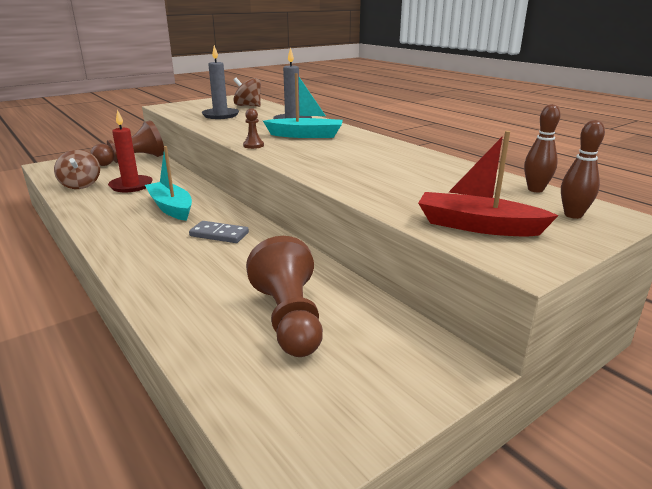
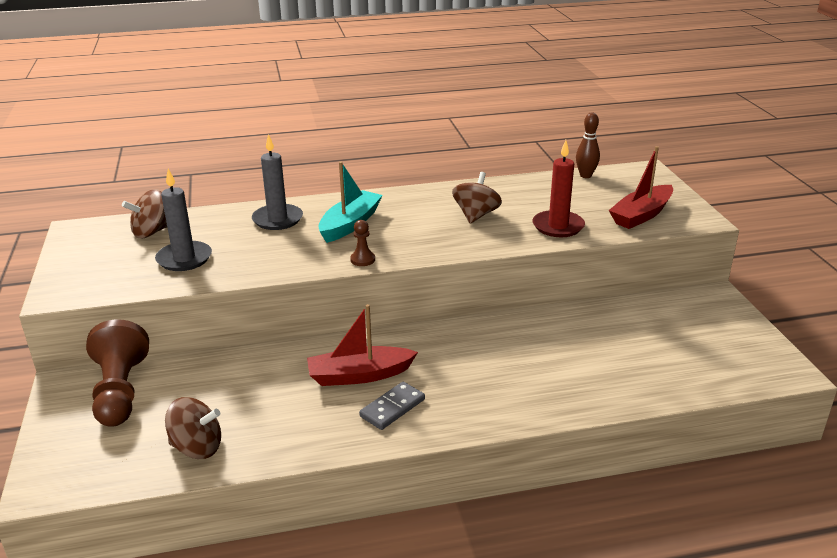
camera: 65 degrees left, 5 degrees up
(131, 186) = (246, 400): red candle -> red candle (558, 226)
(171, 208) = (359, 375): turquoise boat -> red boat
(219, 234) = (461, 353): grey domino -> grey domino (392, 408)
(289, 318) = (638, 344): brown pawn -> none
(370, 163) = (476, 215): none -> brown spinning top
(573, 215) = (637, 181): brown bowling pin -> none

